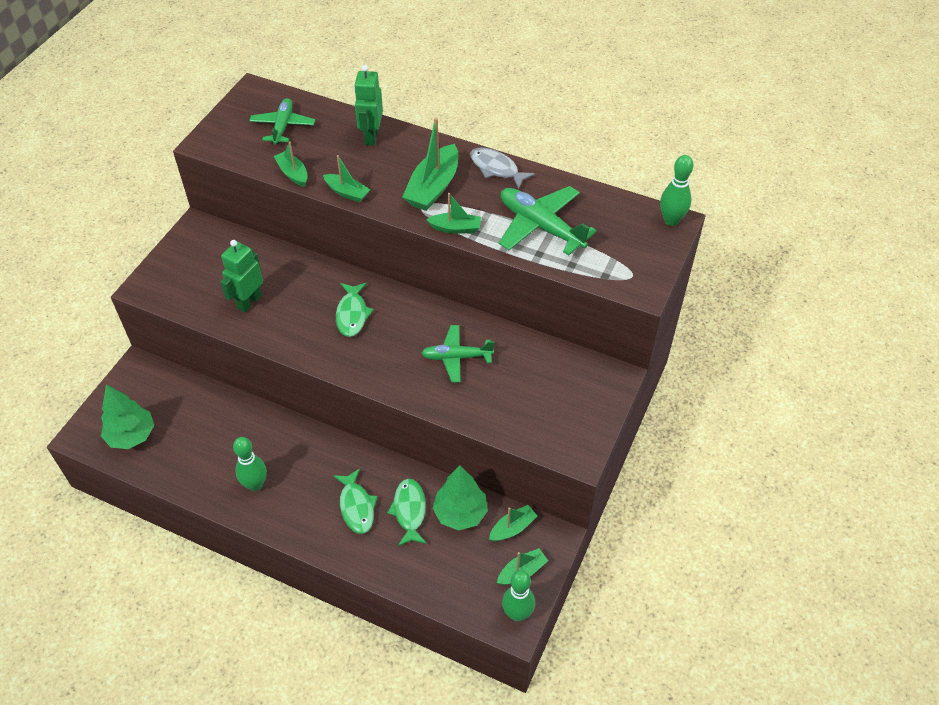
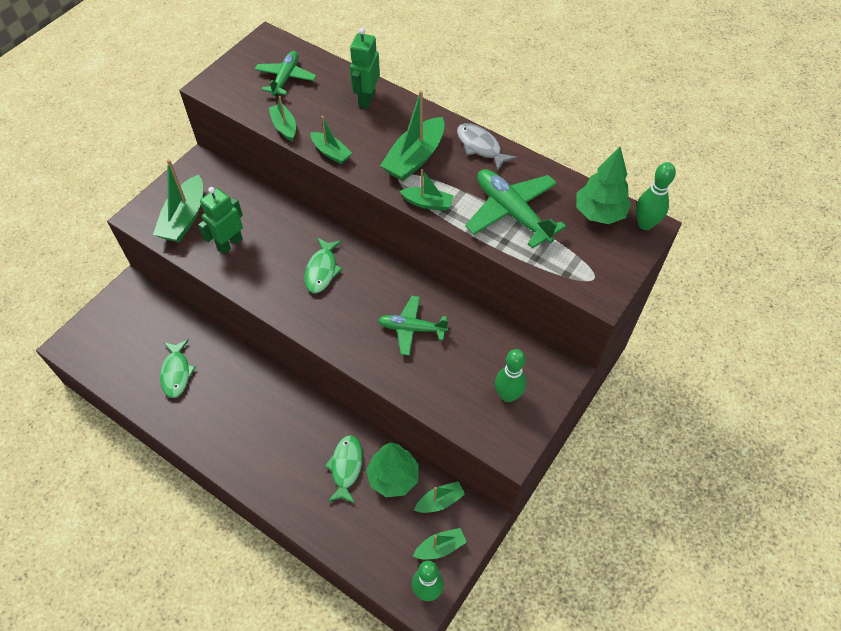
camera: 10 degrees right, 5 degrees up
(131, 436) = (111, 352): green tree -> green tree (599, 213)
(194, 283) = (184, 218): none -> green boat
(255, 485) = (211, 417): green bowling pin -> green bowling pin (508, 395)
(356, 506) = (298, 454): green fish -> green fish (176, 373)

